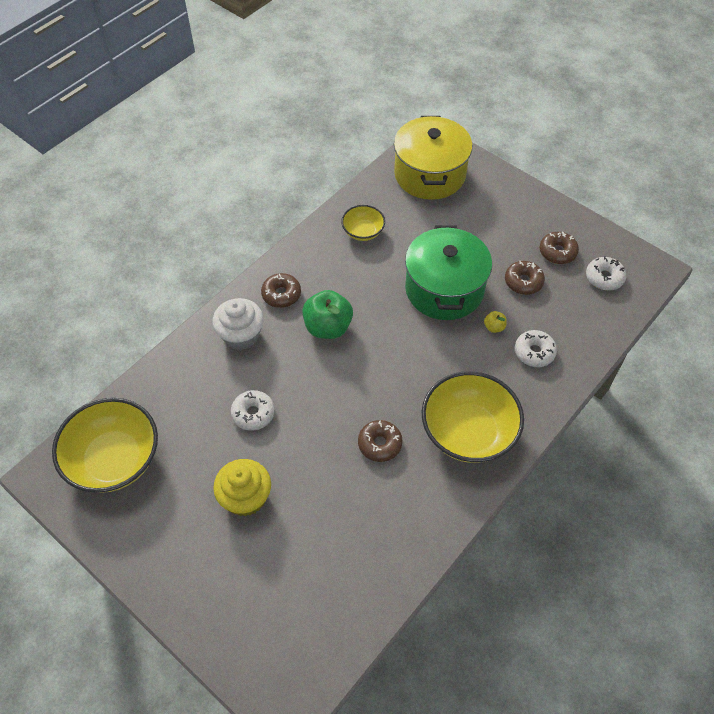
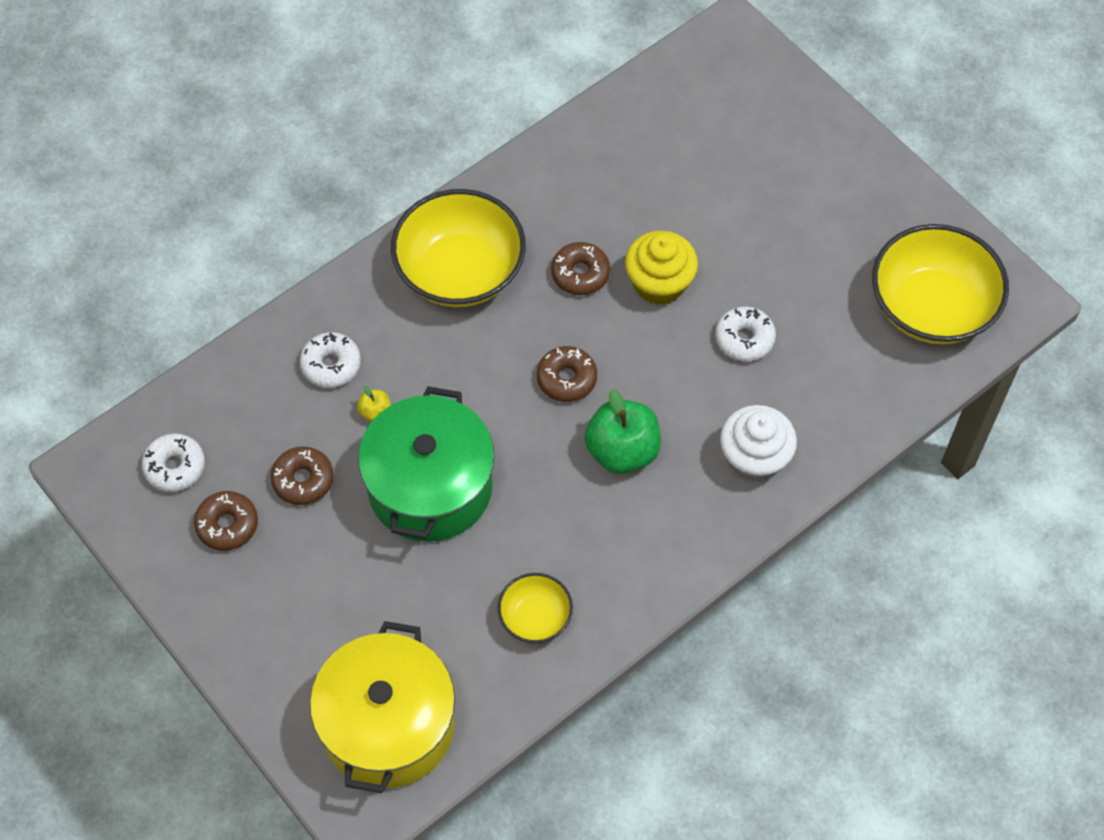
camera: 170 degrees left, 5 degrees up
(246, 498) = (761, 236): yellow cupcake -> yellow cupcake (659, 283)
(281, 294) = (686, 518): brown donut -> brown donut (566, 379)

